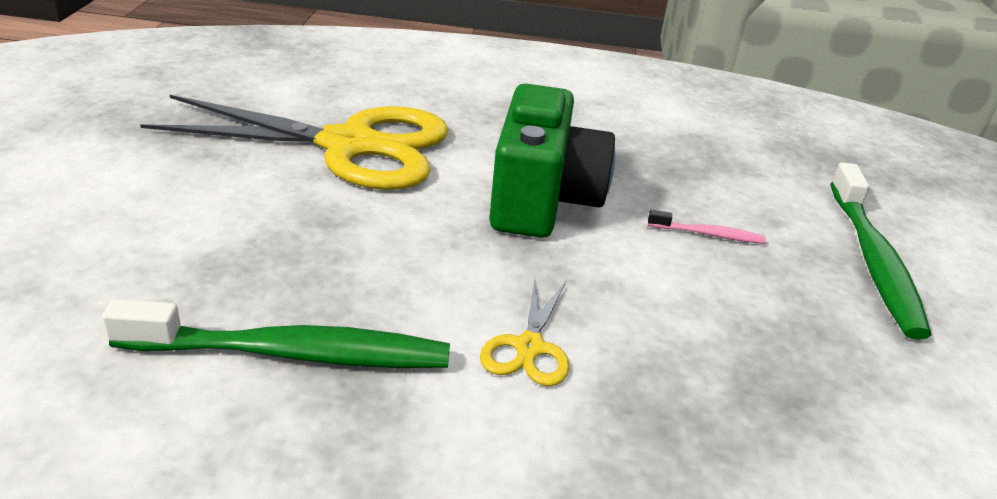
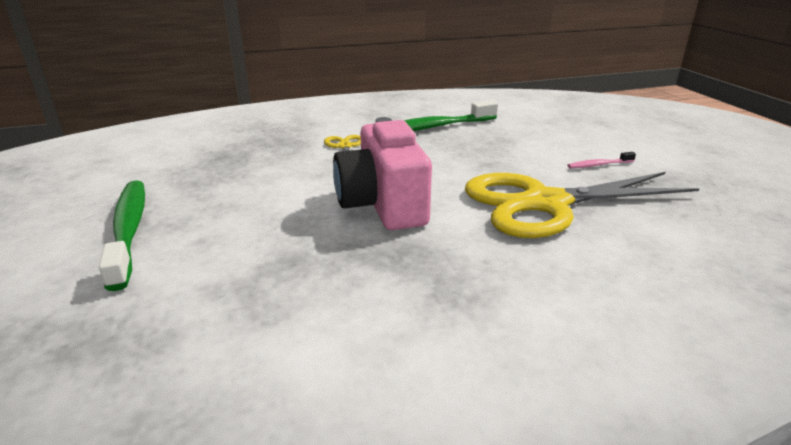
camera: 160 degrees right, 5 degrees down
(542, 200) = (383, 205): green camera -> pink camera
(708, 234) = (258, 215): pink toothbrush -> pink toothbrush (599, 165)

